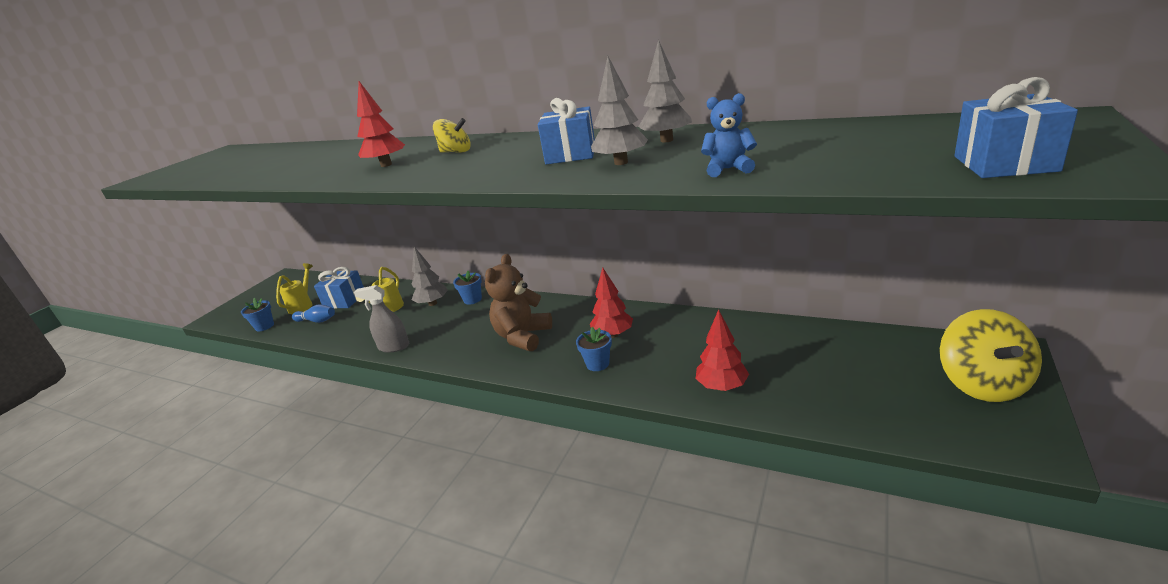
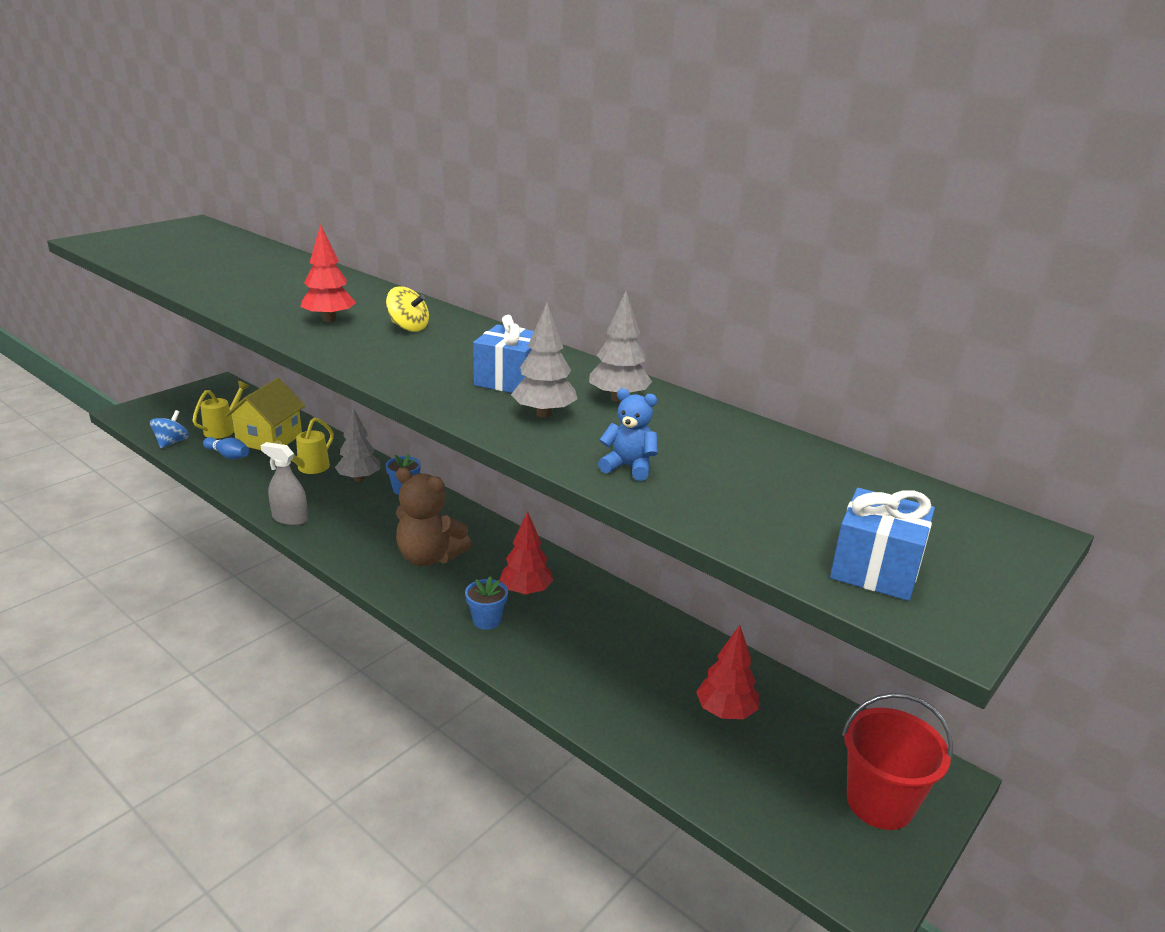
camera: 10 degrees right, 0 degrees up
(264, 326) = (172, 442): blue flower pot -> blue spinning top
(345, 300) = (269, 439): blue gift -> yellow house
(522, 337) = (429, 557): brown teddy bear -> brown teddy bear turned 105 degrees counterclockwise
(722, 387) = (597, 697): red tree -> red tree (725, 712)
(982, 383) = (879, 802): yellow spinning top -> red bucket

